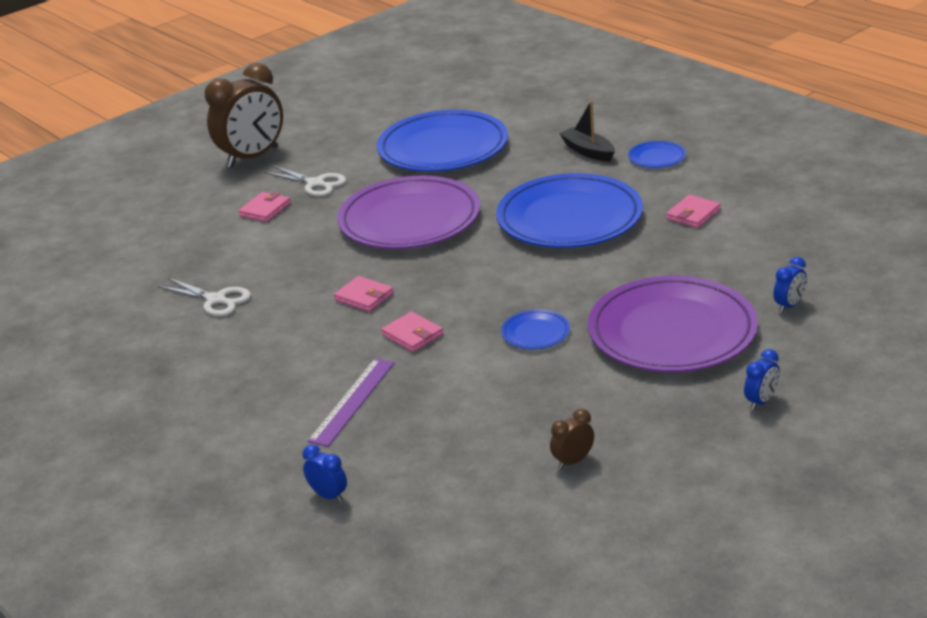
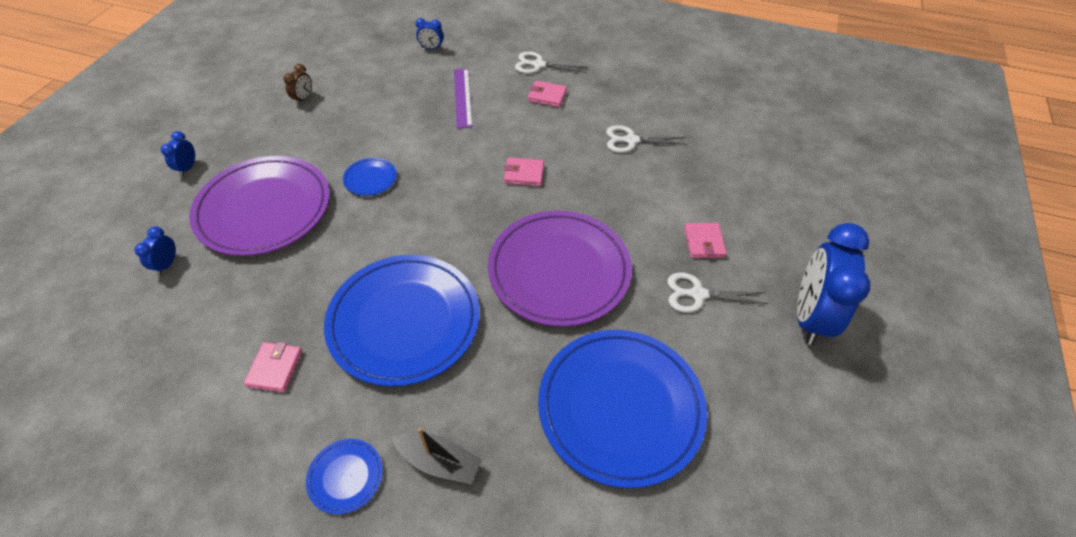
camera: 145 degrees right, 20 degrees up
(208, 420) = (538, 65): none -> white scissors
(253, 157) = (809, 317): brown clock -> blue clock
(412, 335) = (460, 152): pink wallet -> pink wallet (547, 96)

